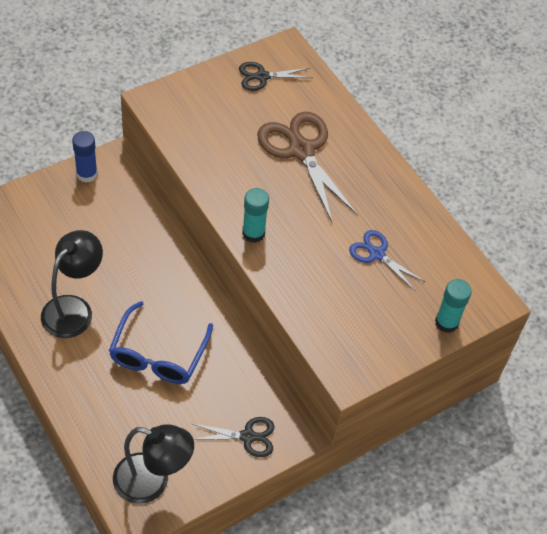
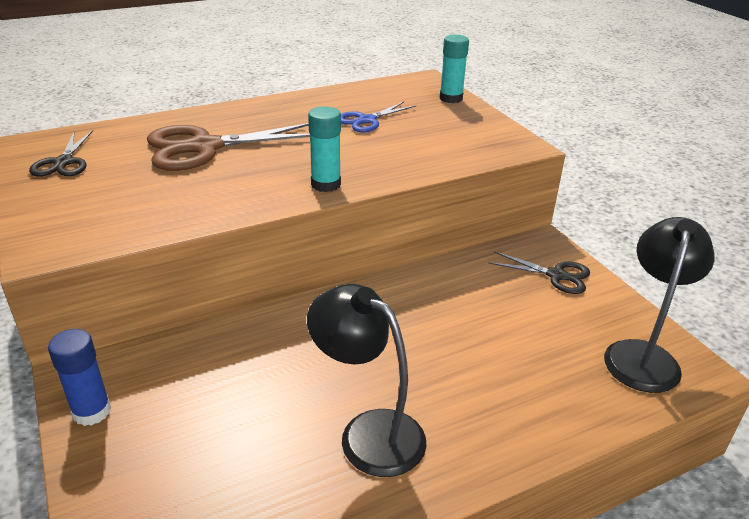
camera: 80 degrees left, 20 degrees down
(158, 354) = (450, 342): blue glasses -> none
(248, 436) = (556, 275): black scissors -> black scissors turned 105 degrees clockwise

